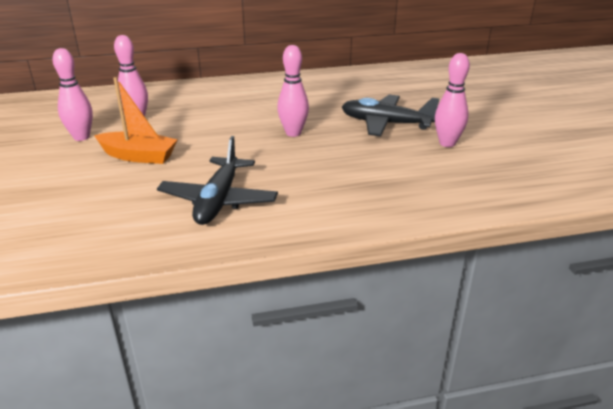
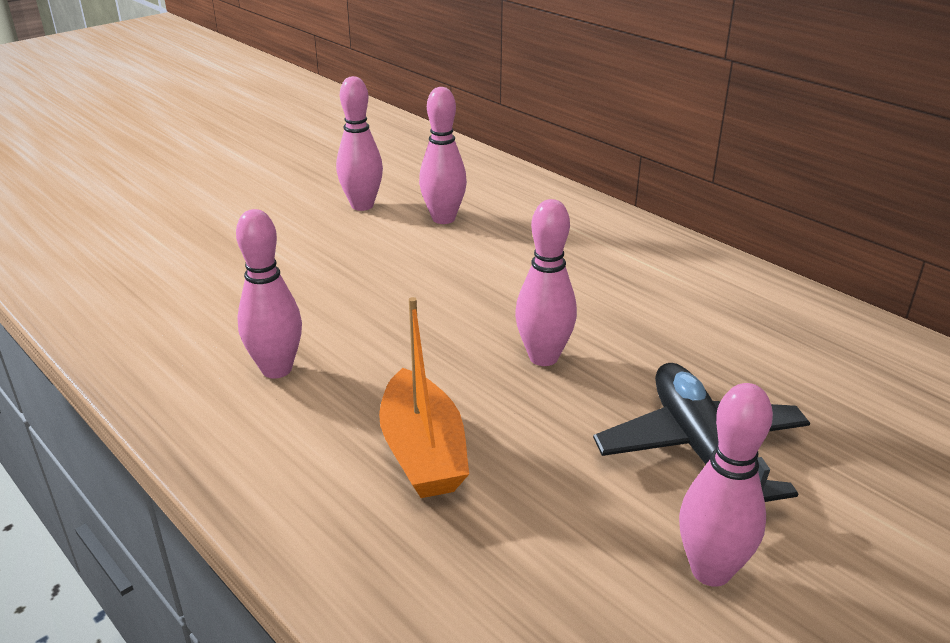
camera: 60 degrees right, 0 degrees up
(139, 156) = (348, 261): orange boat -> orange boat (423, 452)
(218, 200) = (277, 369): black plane -> pink bowling pin

